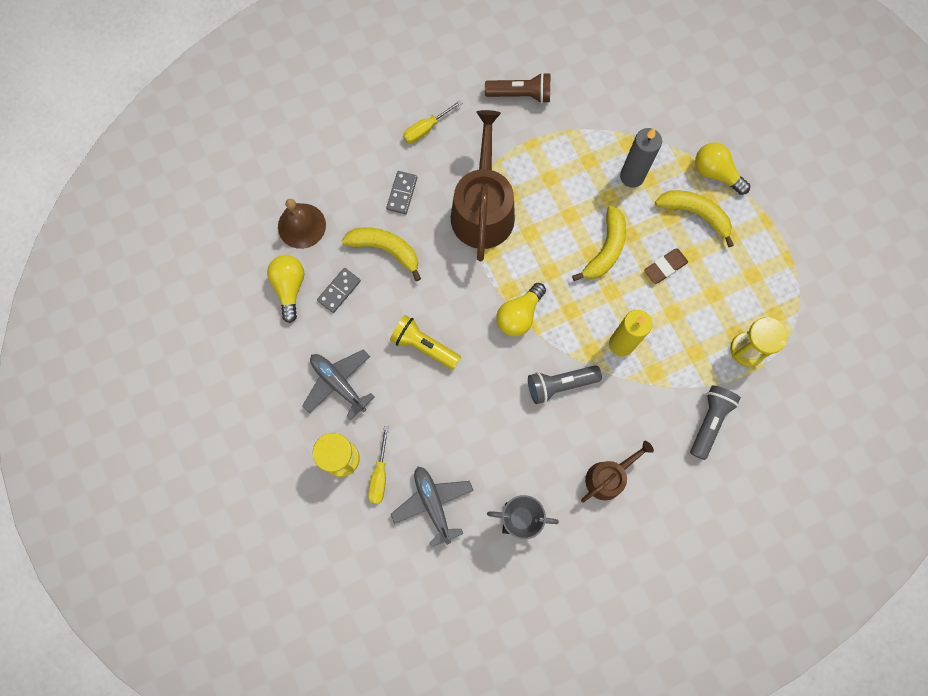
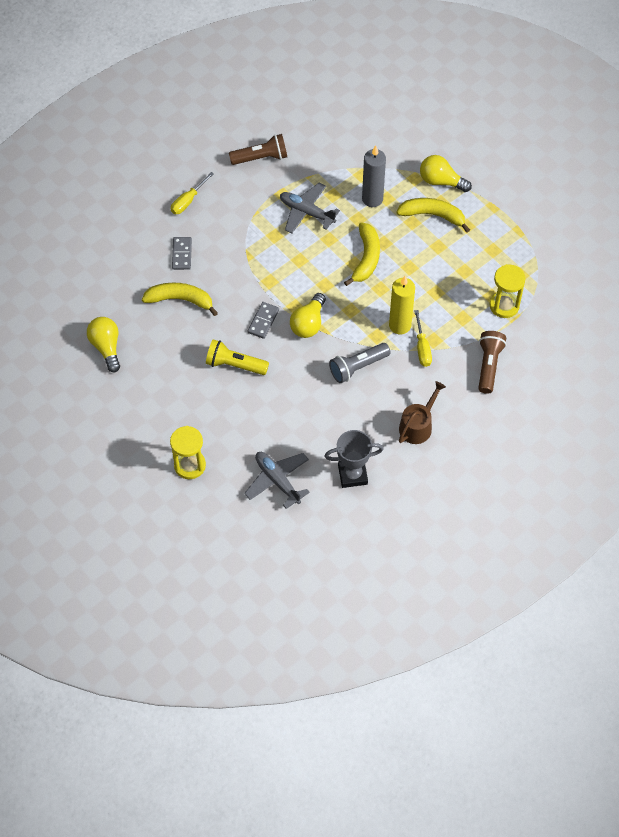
camera: 15 degrees left, 15 degrees down
(301, 225) = (102, 298): brown bell -> none
(338, 383) = (170, 410): grey plane -> grey plane (306, 212)
(339, 291) = (150, 340): grey domino -> grey domino (263, 321)
(380, 475) = (226, 470): yellow screwdriver -> yellow screwdriver (422, 348)
(483, 209) = (254, 251): brown watering can -> none
(665, 267) = (419, 260): brown eraser -> none
(709, 421) = (489, 365): grey flashlight -> brown flashlight

